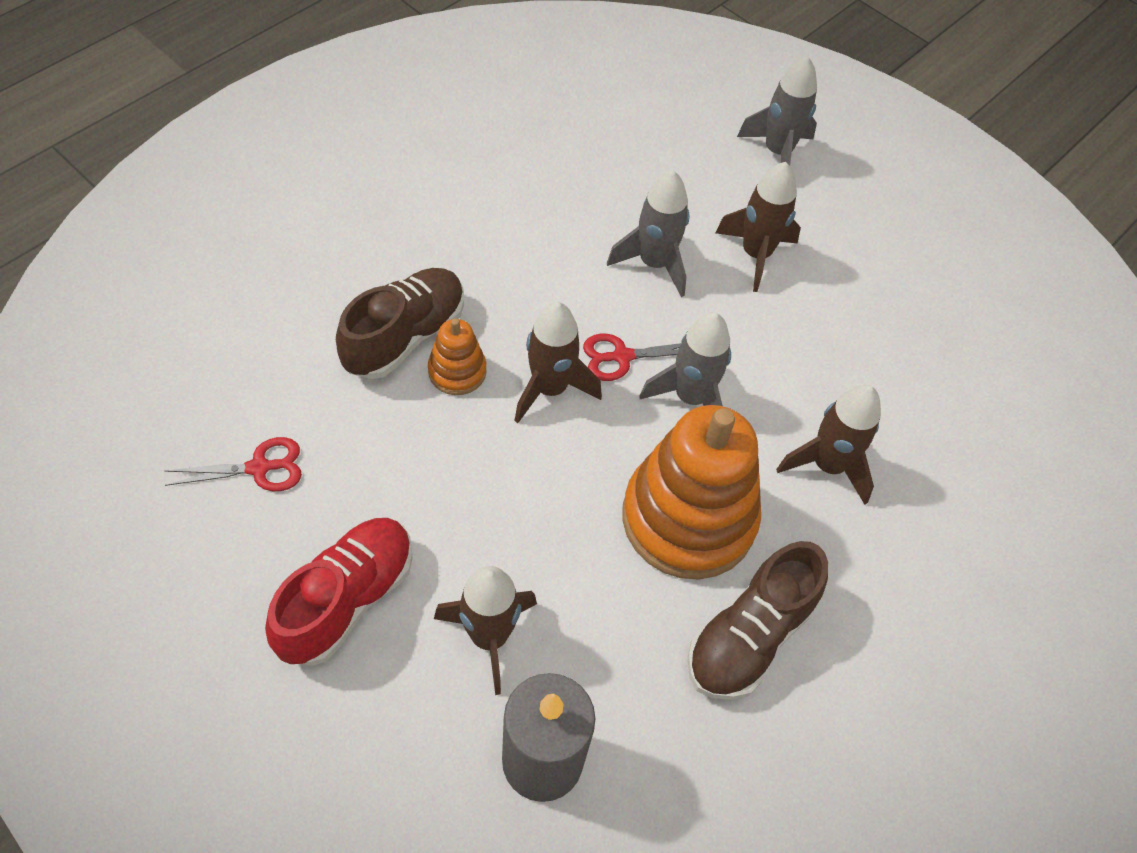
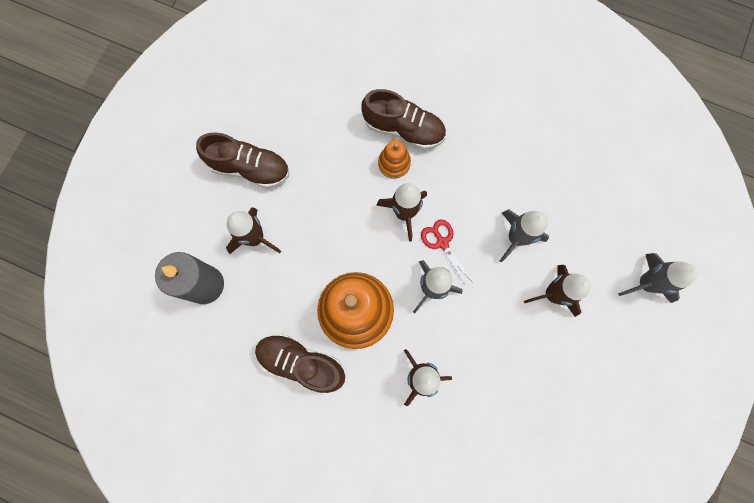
camera: 75 degrees right, 20 degrees up
(259, 468) = (300, 99): red scissors -> none
(347, 599) = (250, 168): red shoe -> brown shoe

